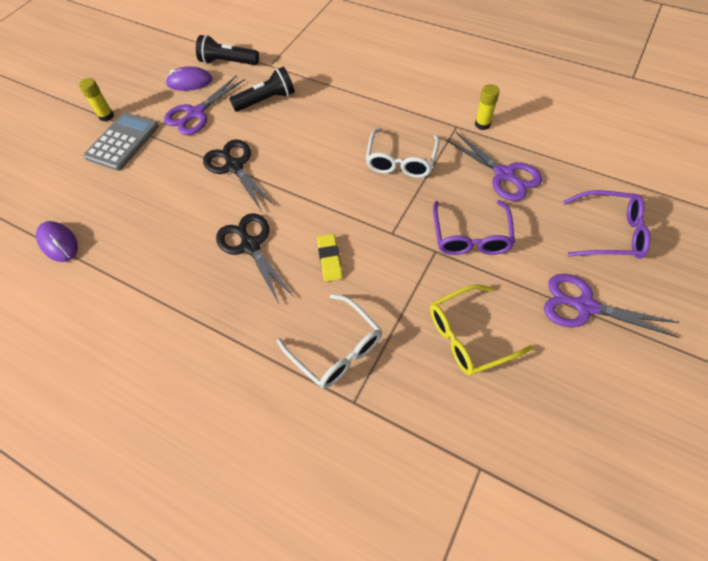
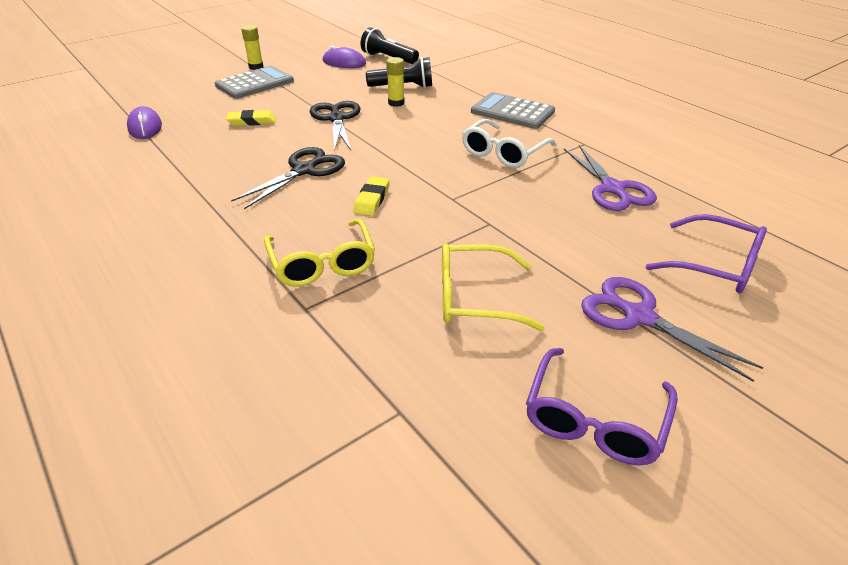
camera: 20 degrees right, 20 degrees down
(158, 198) = (252, 121): none -> yellow eraser
(196, 113) = (332, 81): purple scissors -> none
(250, 246) = (304, 170): black scissors -> black scissors turned 45 degrees clockwise
(336, 348) = (322, 263): white glasses -> yellow glasses
(379, 104) = (512, 112): none -> grey calculator
(471, 236) = (538, 223): purple glasses -> purple glasses (595, 419)
(482, 124) = (615, 148): yellow glue stick -> yellow glue stick (396, 103)

